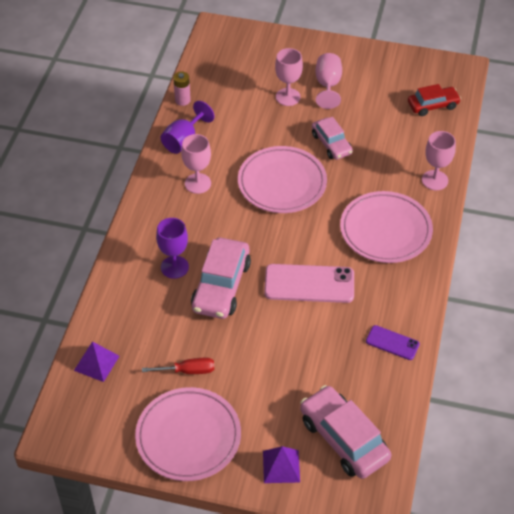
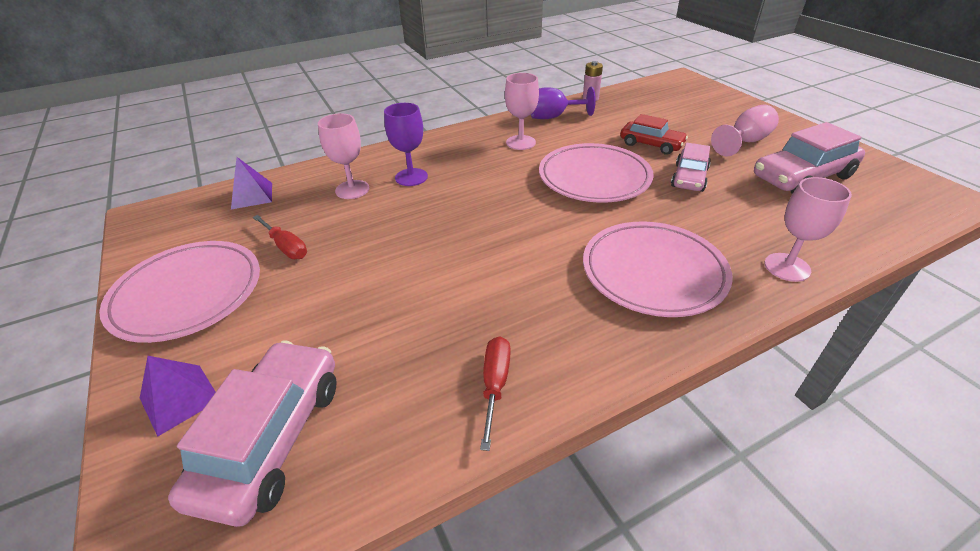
camera: 50 degrees right, 10 degrees down
(221, 286) = (420, 210): pink car -> pink car (802, 177)
(288, 97) = (689, 132): pink goblet -> pink goblet (352, 189)
(309, 284) = (496, 261): pink phone -> none
(392, 343) = (495, 385): purple phone -> red screwdriver
(433, 105) = (867, 207): red car -> red car (651, 144)

